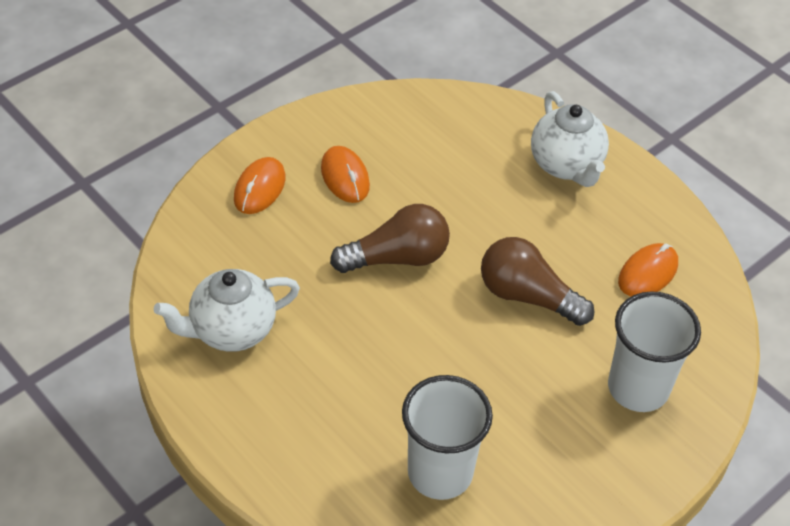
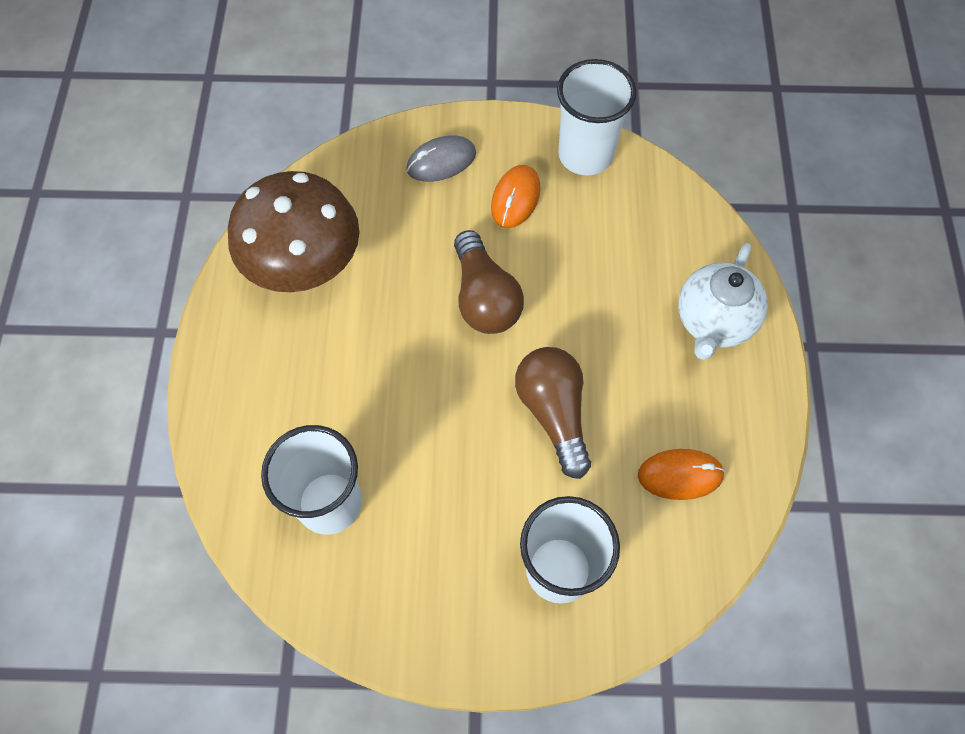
camera: 45 degrees right, 15 degrees up
(232, 330) = (304, 263): white teapot -> brown mushroom
(259, 188) = (441, 161): orange mouse -> grey mouse
(363, 115) = (585, 155): none -> white cup
(397, 258) = (484, 298): brown light bulb -> brown light bulb turned 45 degrees clockwise

